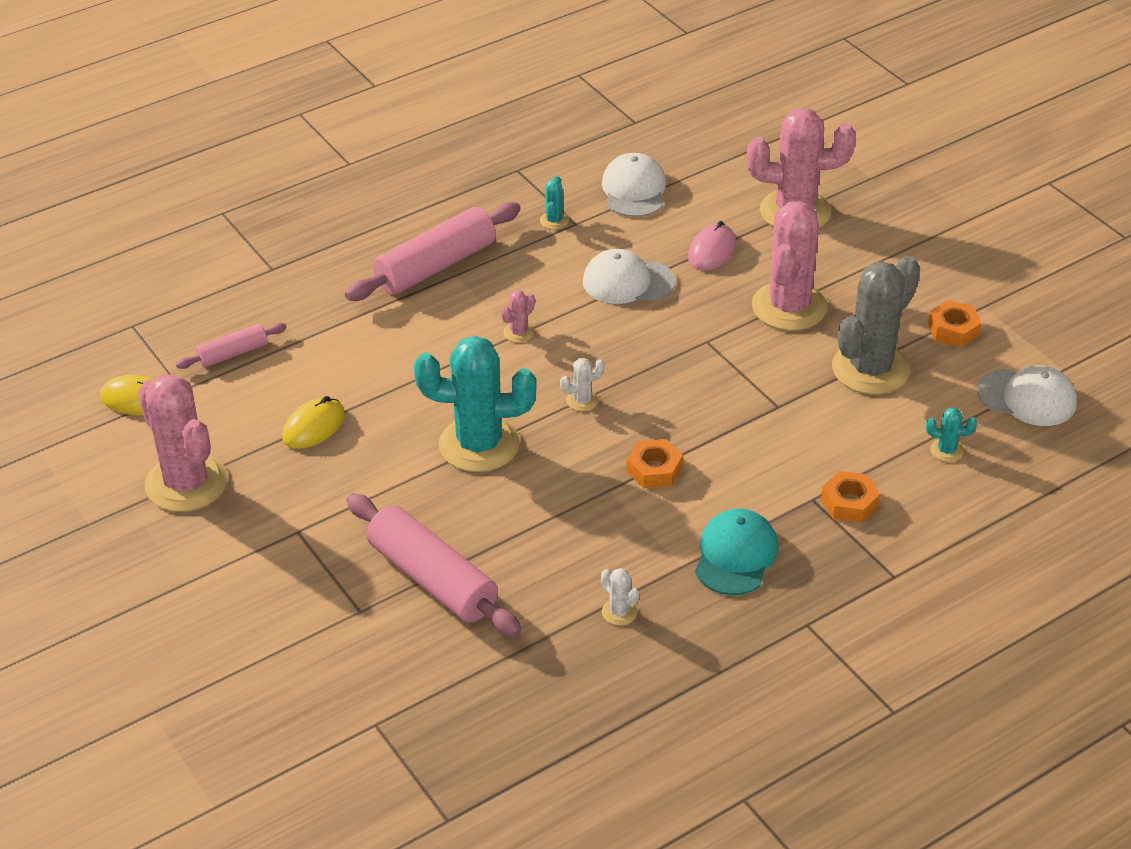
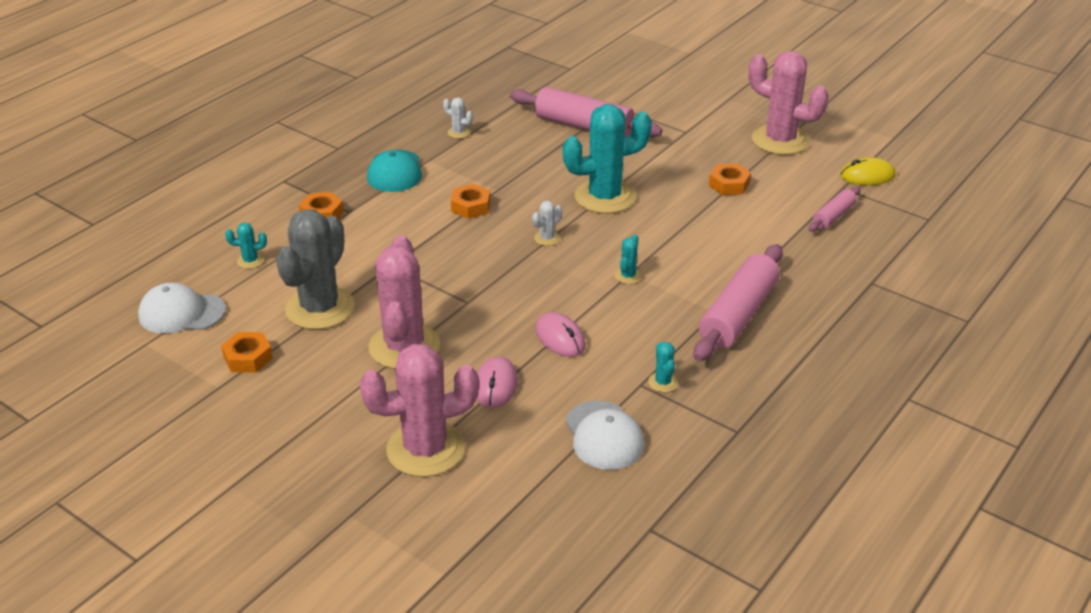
camera: 160 degrees right, 5 degrees down
(314, 427) = (729, 184): yellow mouse -> orange nut
(518, 332) = (628, 276): pink cactus -> turquoise cactus
(628, 282) = (560, 338): white cap -> pink mouse

